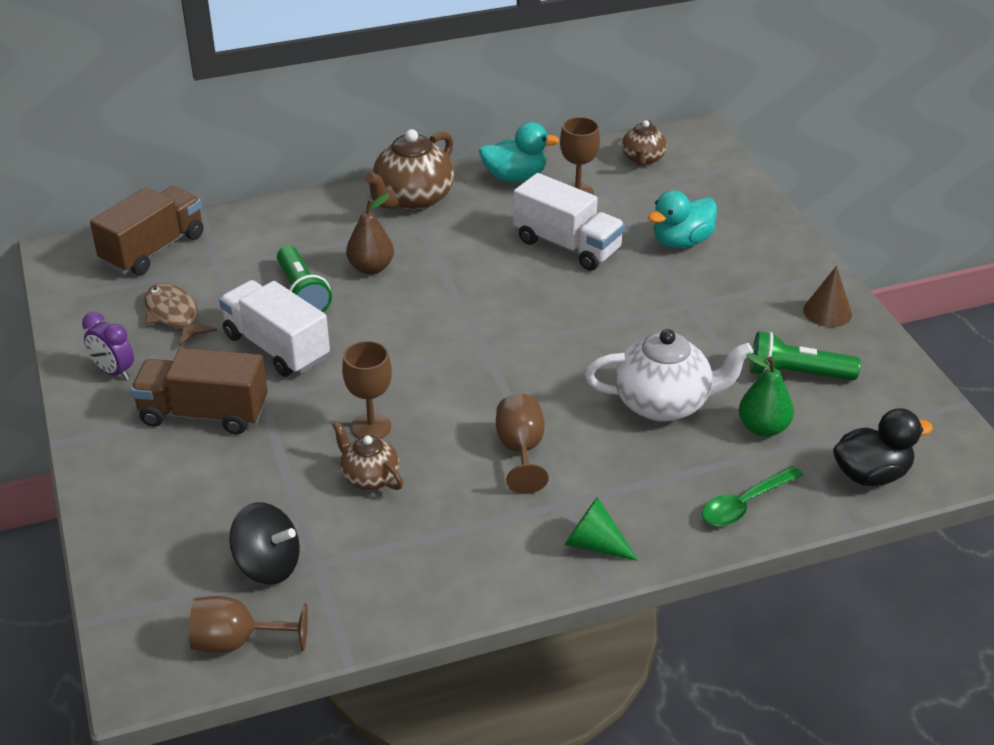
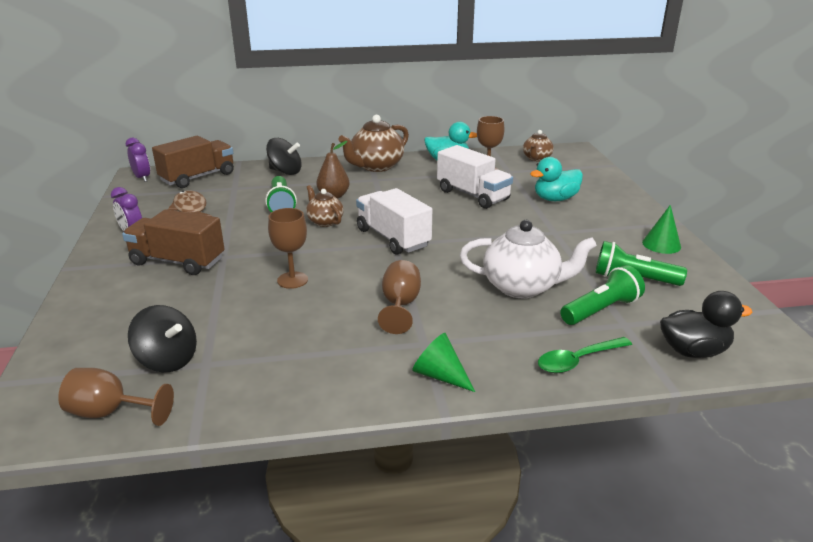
camera: 10 degrees right, 10 degrees down
(68, 259) = (142, 178): none -> purple clock
(277, 347) = (249, 230): white truck -> white truck (393, 238)
(281, 224) = (285, 172): none -> black spinning top
(369, 477) = (276, 310): brown teapot -> brown teapot (325, 221)
(763, 428) = (601, 310): green pear -> green flashlight
(827, 312) = (661, 244): brown cone -> green cone

